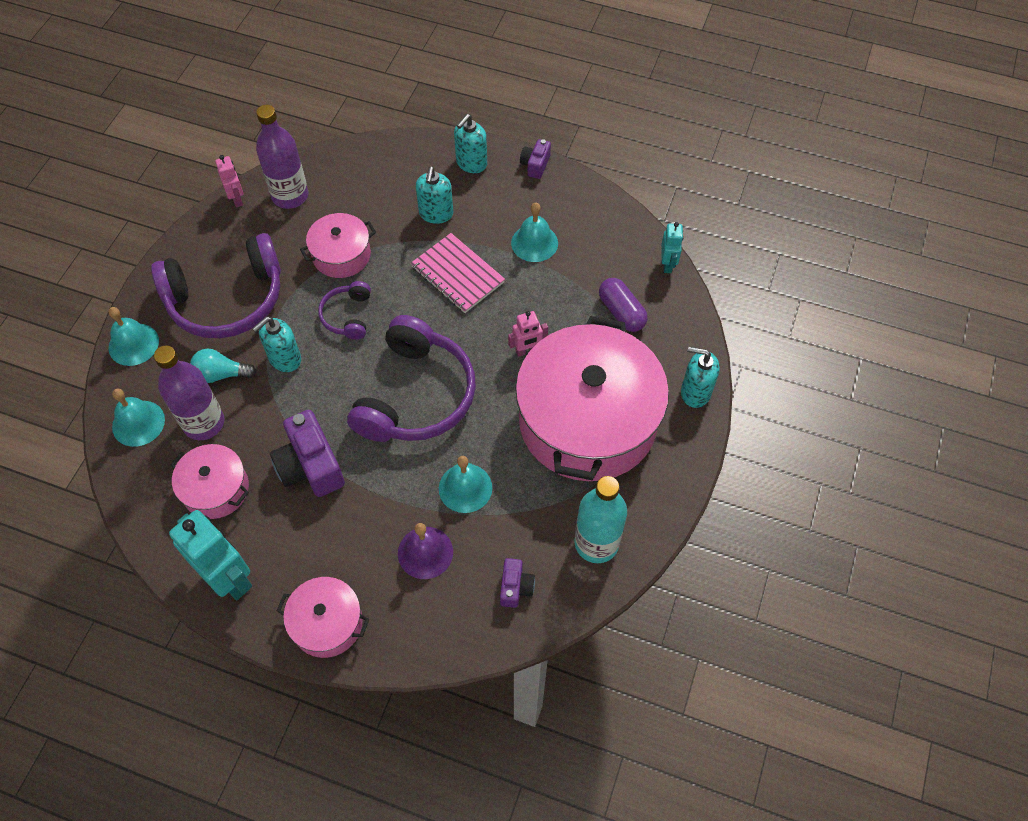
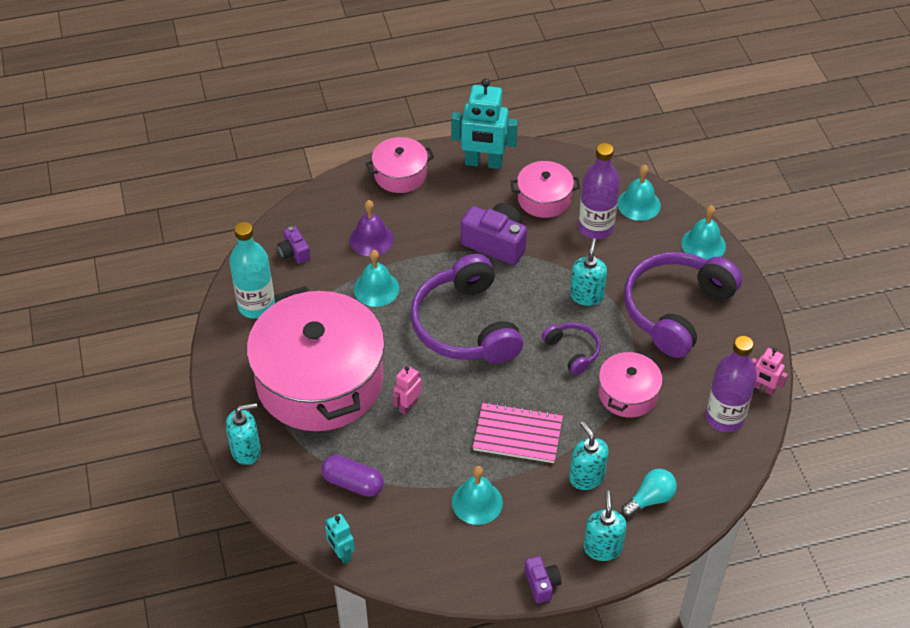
camera: 145 degrees right, 10 degrees down
(221, 374) = (619, 261): turquoise light bulb -> turquoise light bulb (650, 499)

